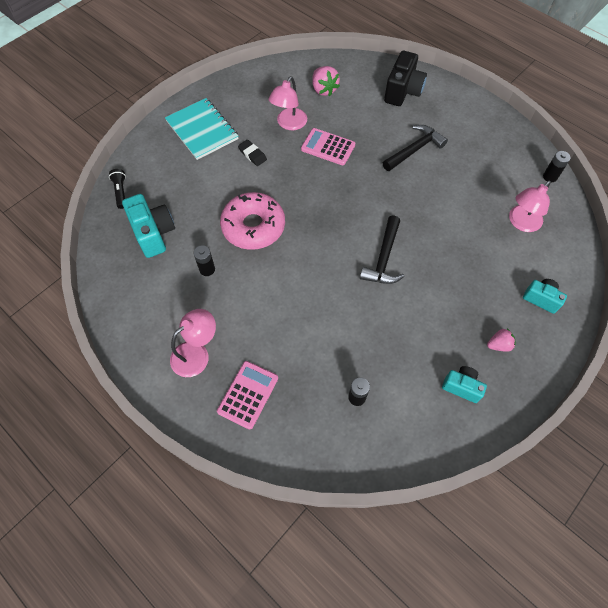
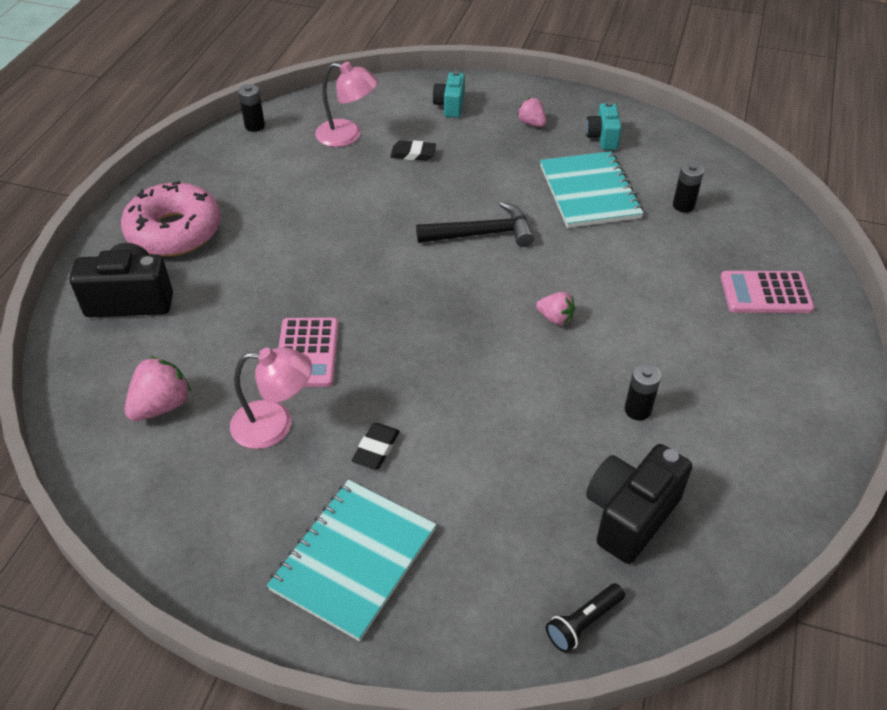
camera: 115 degrees left, 15 degrees down
(153, 233) = (630, 515): turquoise camera -> black camera
(196, 353) = (765, 364): pink lamp -> none
(253, 226) = (524, 386): pink donut -> pink donut (174, 231)
(292, 263) = (555, 318): none -> pink strawberry
(399, 342) = (589, 192): none -> turquoise notebook
(414, 150) = (264, 253): black hammer -> none
(486, 253) = (413, 154): none -> black eraser

